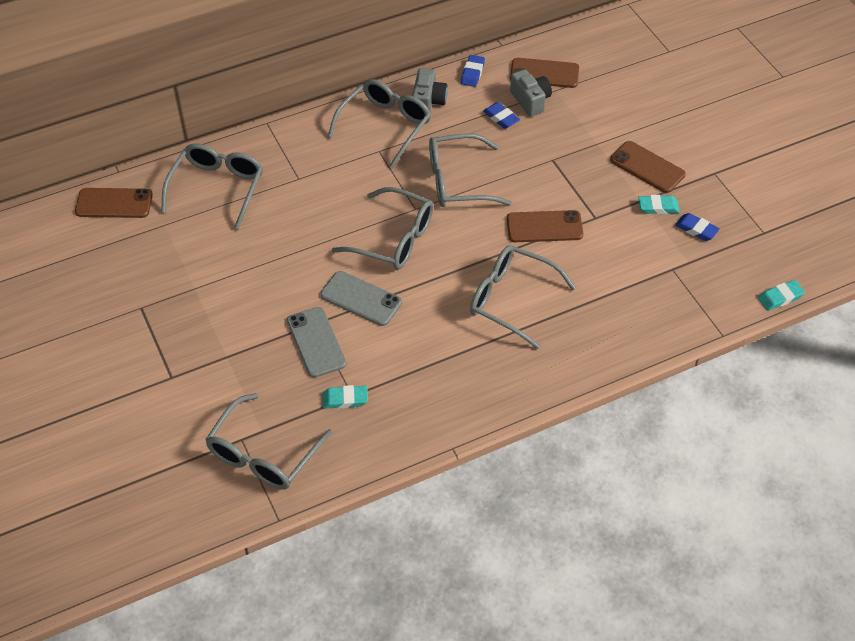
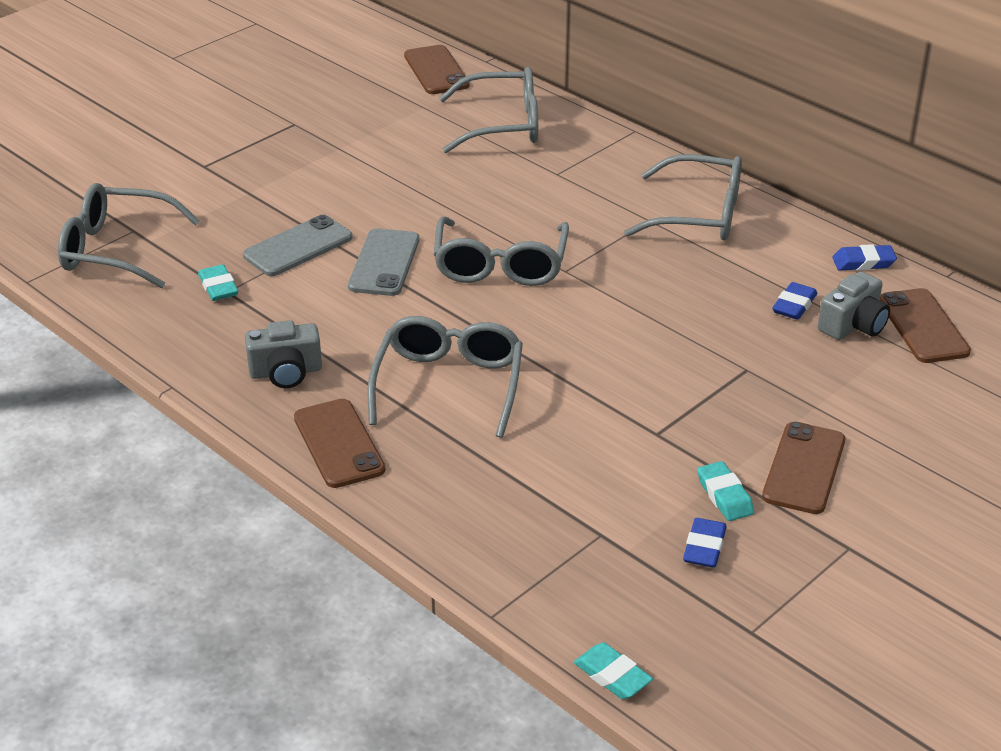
camera: 70 degrees right, 15 degrees down
(428, 101) = (774, 238): grey camera -> grey camera (286, 372)
(457, 181) = (640, 294): grey glasses -> none
(544, 227) = (605, 388): brown phone -> brown phone (339, 444)

